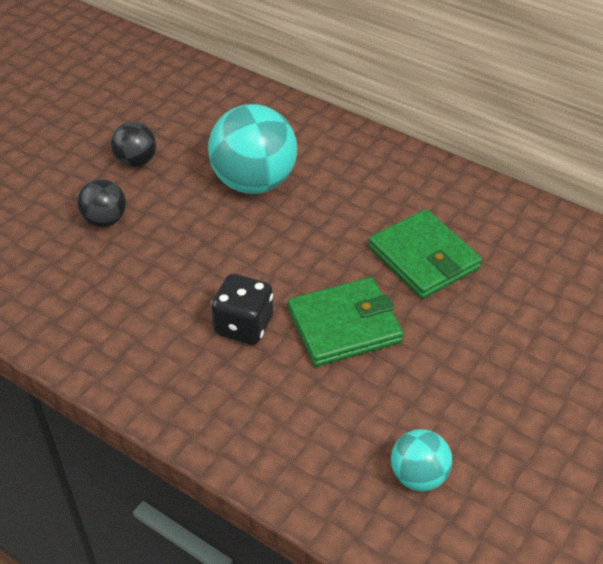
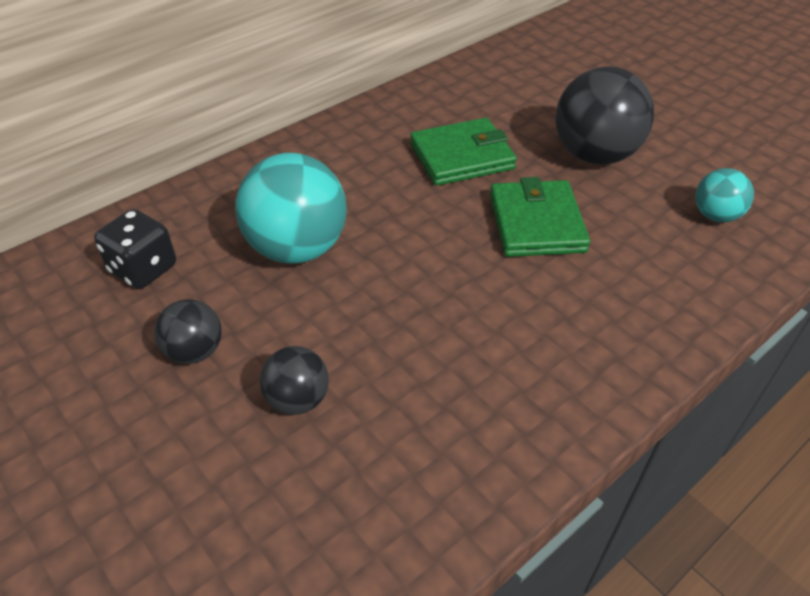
camera: 75 degrees left, 0 degrees up
(243, 326) = (520, 295): black dice -> black dice (143, 269)
(479, 361) = (594, 155): none -> black ball

